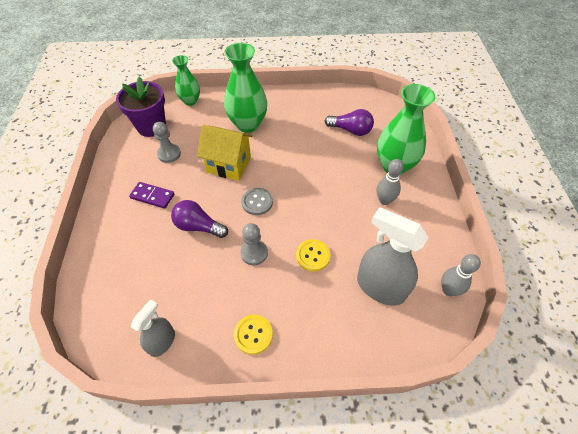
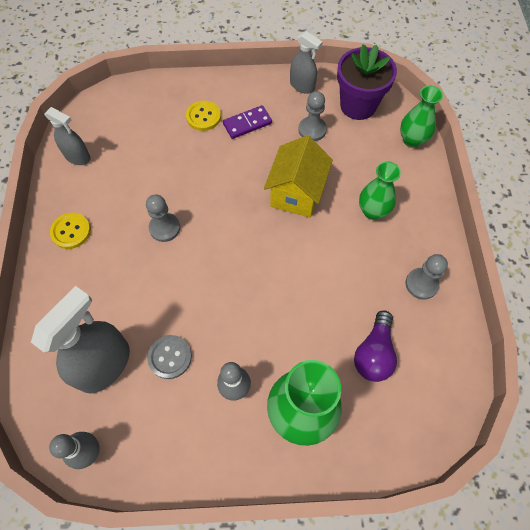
camera: 90 degrees right, 10 degrees up
(121, 159) = (302, 86): none -> grey spray bottle
(152, 196) = (247, 124): purple domino -> purple domino turned 45 degrees clockwise
(198, 226) = (204, 171): purple light bulb -> none
(248, 124) = (373, 211): green vase -> green vase, size x0.60
(257, 202) = (236, 228): grey button -> grey button (170, 357)
(303, 106) = (421, 284): none -> grey pawn
(313, 256) = (155, 290): yellow button -> yellow button (203, 116)

